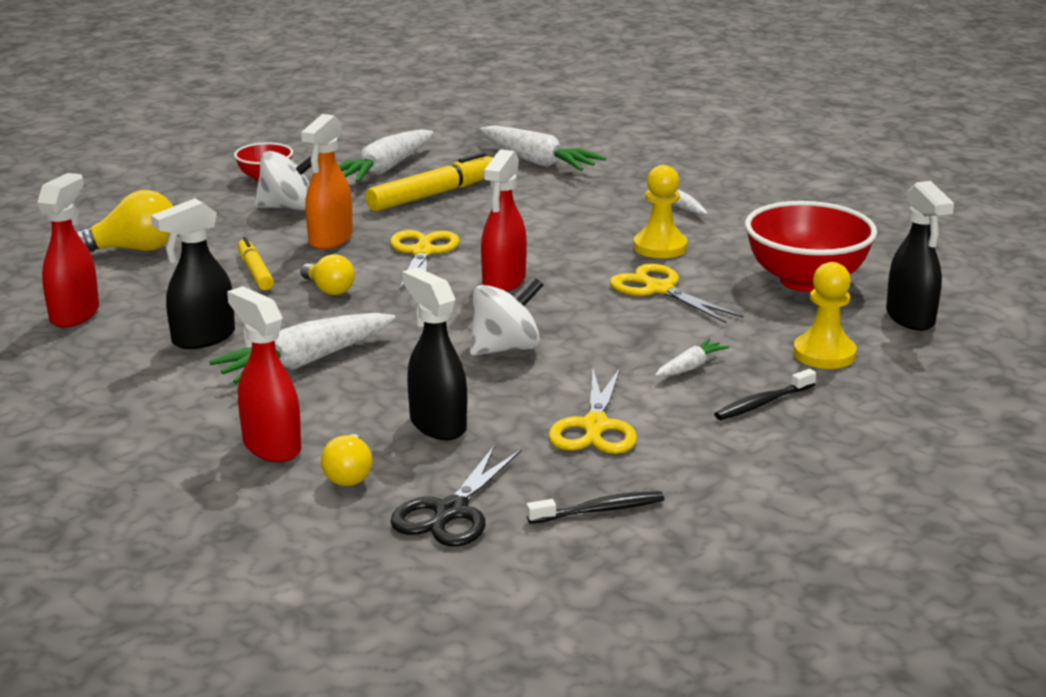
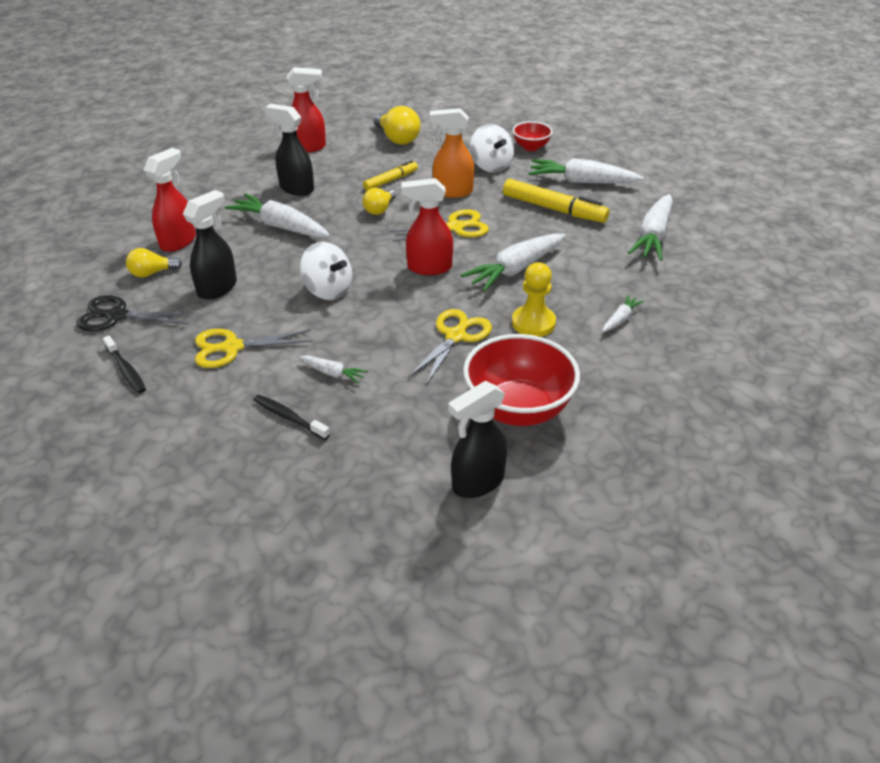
camera: 70 degrees right, 15 degrees up
(547, 237) = (515, 269): none -> white carrot
(824, 354) = (384, 438): yellow pawn -> none

